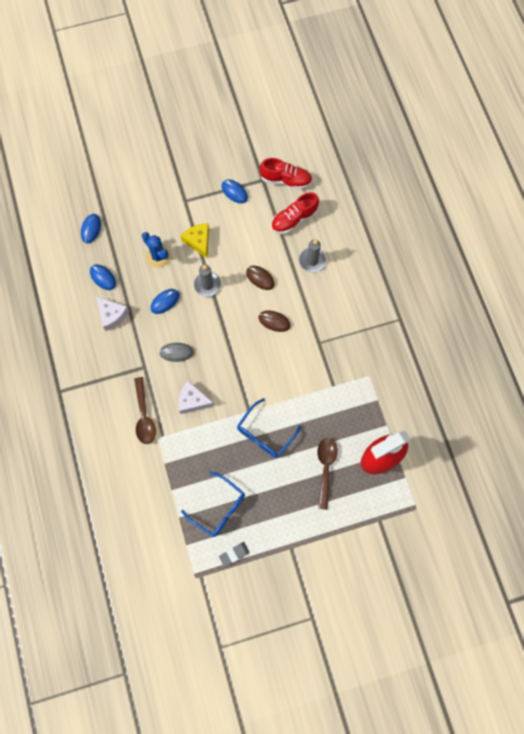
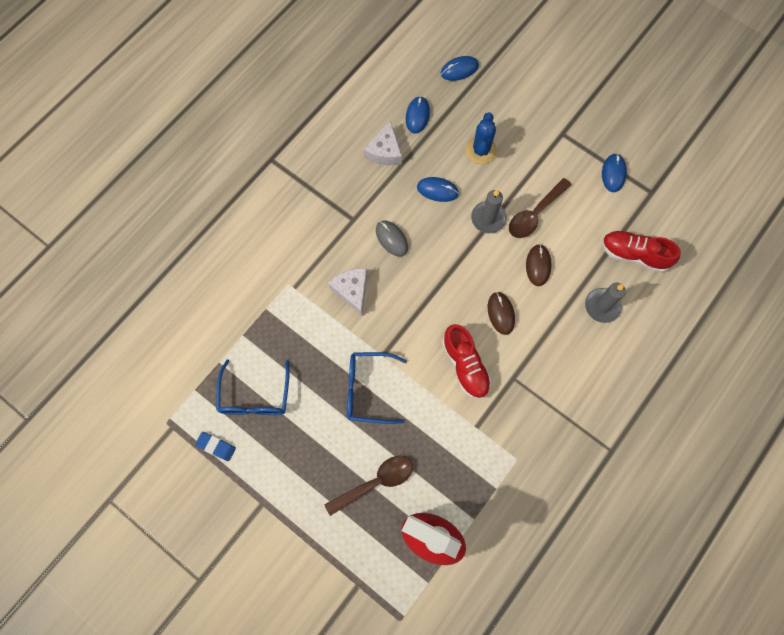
camera: 55 degrees right, 0 degrees up
(144, 416) = (302, 255): brown spoon -> brown spoon (535, 214)
(198, 241) = (529, 177): yellow cheese -> none
(234, 554) = (216, 446): grey eraser -> blue eraser
(286, 180) = (672, 215): red shoe -> red shoe (465, 366)

